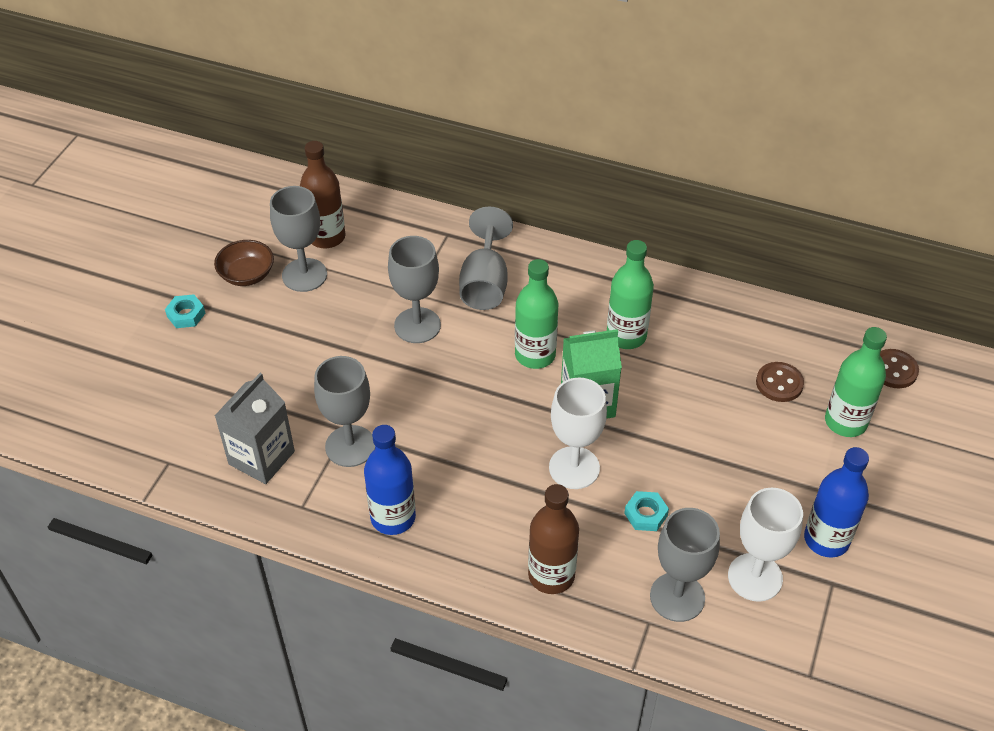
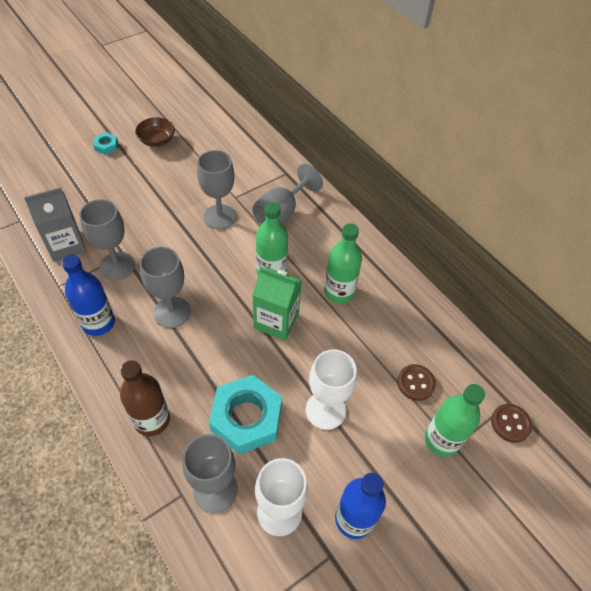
camera: 30 degrees right, 5 degrees up
(304, 275) = (186, 156): grey goblet -> grey goblet (172, 312)
(326, 237) = (217, 141): brown bottle -> none
(574, 468) = (230, 358): white goblet -> white goblet (325, 410)
(646, 514) = (246, 418): turquoise nut -> turquoise nut, size x2.21

